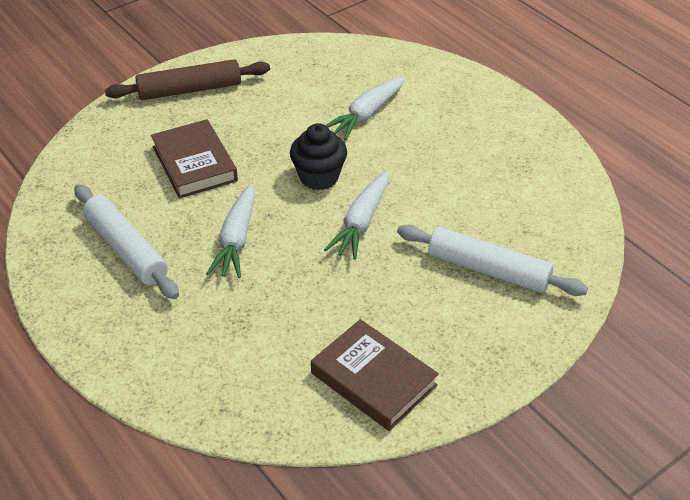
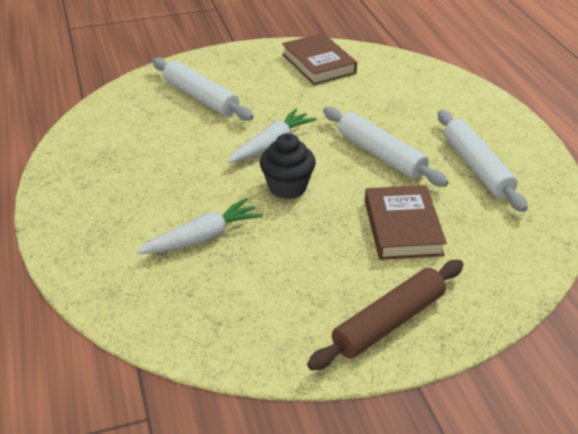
camera: 160 degrees left, 5 degrees down
(190, 90) = (388, 322): brown rolling pin -> brown rolling pin turned 45 degrees counterclockwise
(236, 239) = (381, 155): white carrot -> white rolling pin

